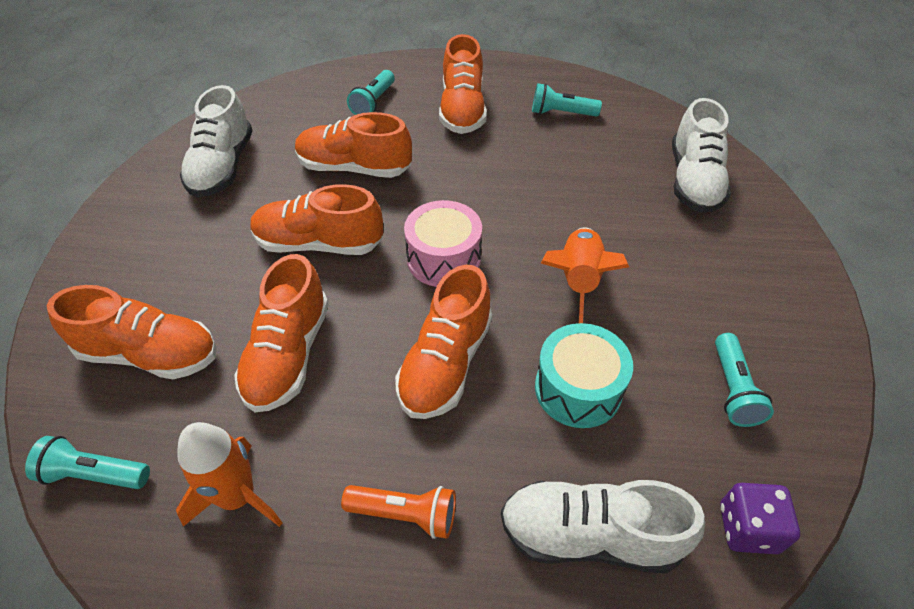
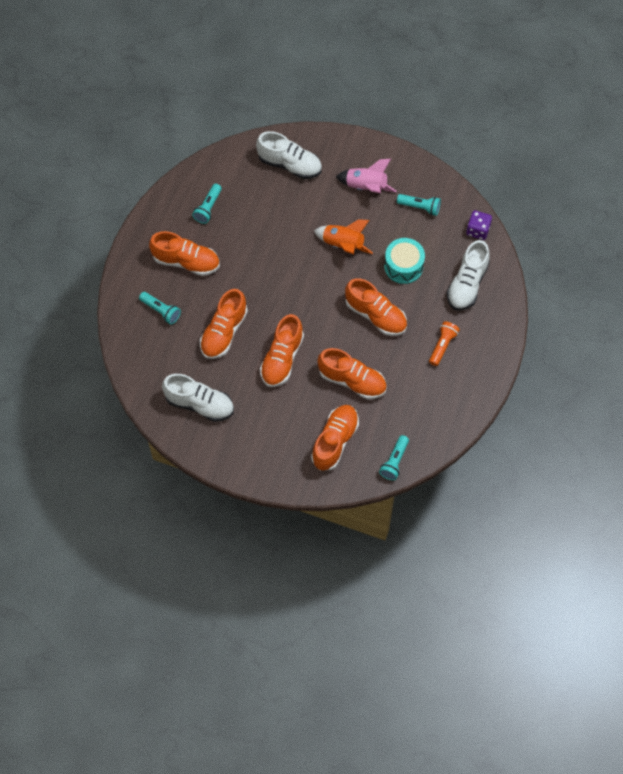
camera: 75 degrees left, 15 degrees up
(238, 496) = (419, 406): orange rocket -> none
(443, 258) = (311, 301): pink drum -> none
(719, 289) = (366, 187): none -> pink rocket

